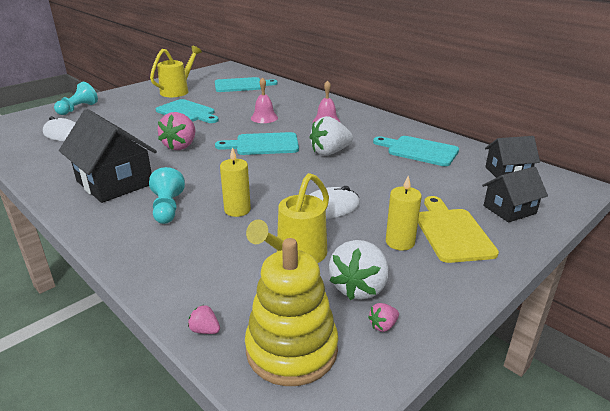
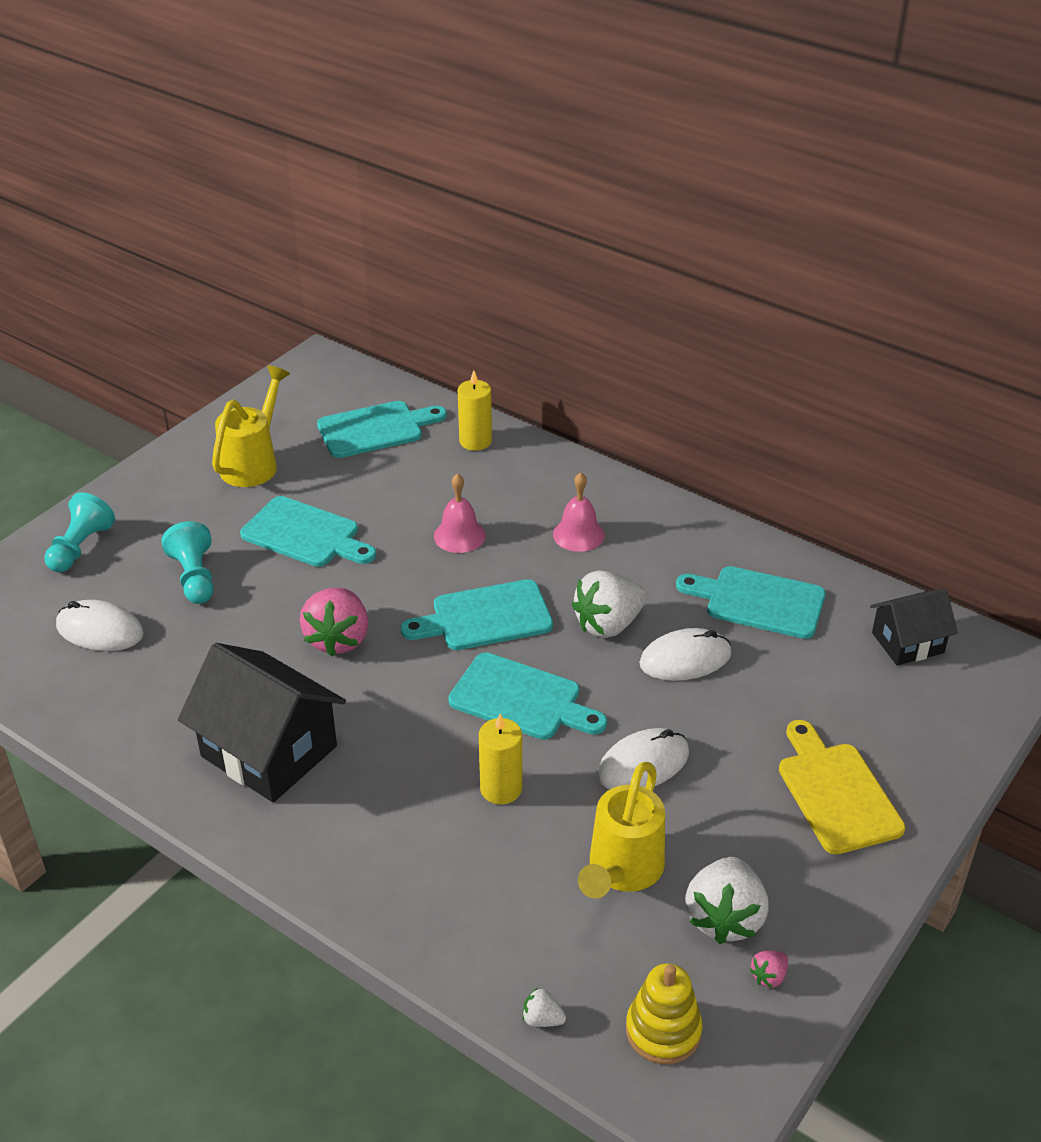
camera: 10 degrees left, 10 degrees up
(167, 208) = (387, 800): turquoise pawn -> turquoise pawn (194, 577)
(205, 330) = (542, 1019): pink strawberry -> white strawberry
(268, 175) = (521, 699): none -> turquoise cutting board
(291, 349) = (663, 1031): yellow stacking toy -> yellow stacking toy, size x0.64
(369, 168) = (685, 659): none -> white mouse
(400, 242) = (764, 824): yellow candle -> yellow candle (475, 441)
(509, 210) = (915, 732): black house -> none

